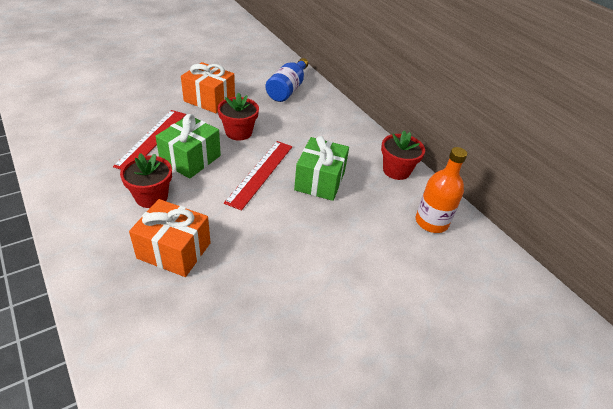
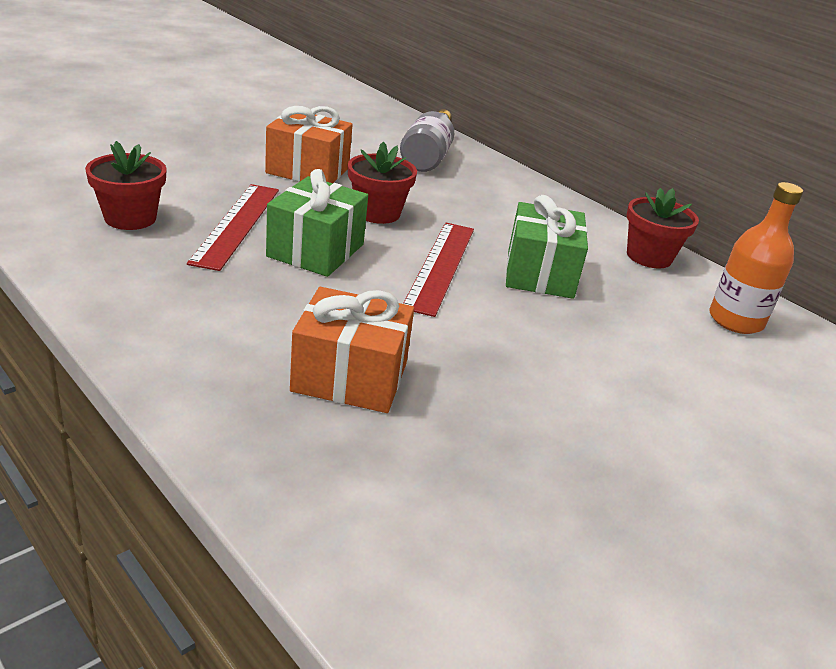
camera: 10 degrees left, 10 degrees down
(151, 197) = (274, 304): red flower pot -> red flower pot (130, 218)
(287, 89) = (428, 156): blue bottle -> grey bottle

